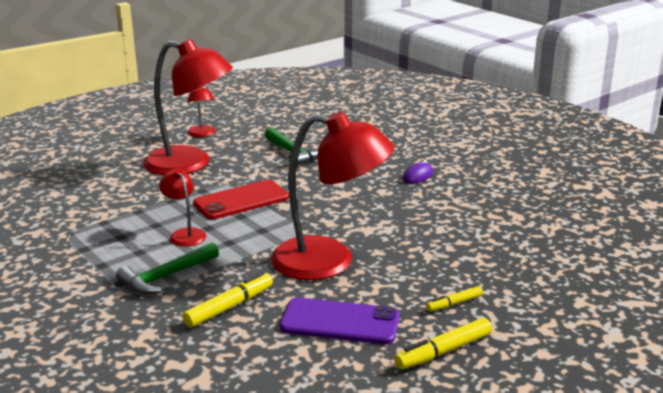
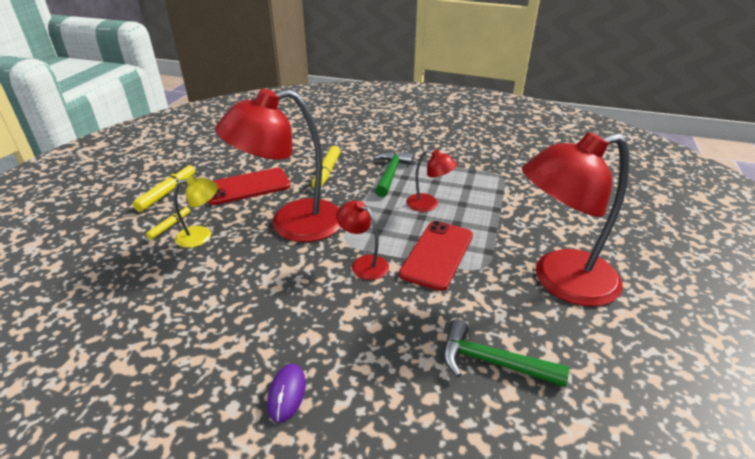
camera: 145 degrees right, 10 degrees up
(202, 134) = (650, 345): red lamp -> red lamp (363, 264)
(340, 322) = (247, 187): purple phone -> red phone
(425, 281) = (201, 236): none -> yellow lamp

